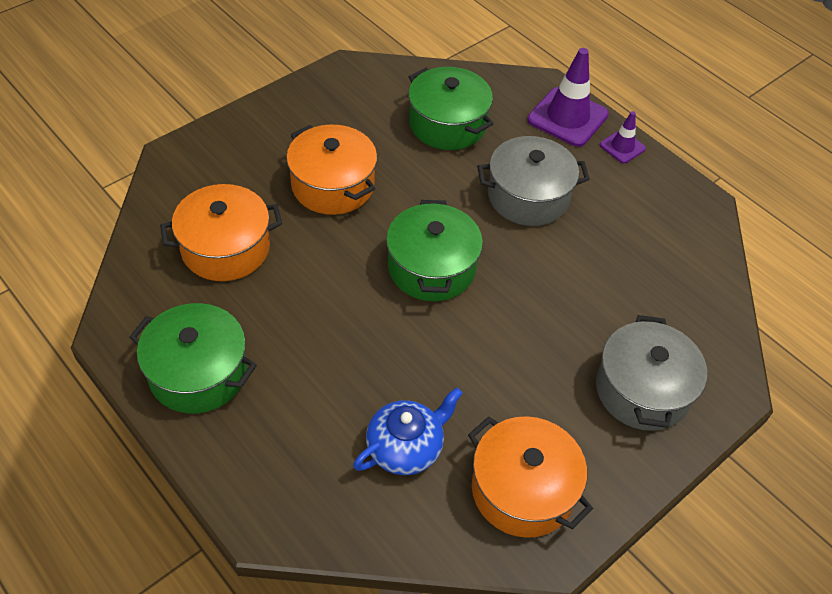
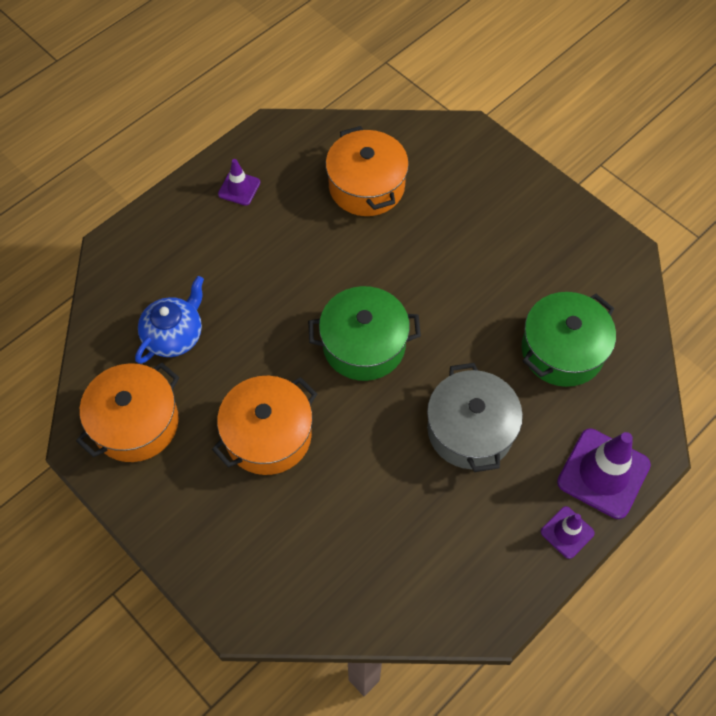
camera: 90 degrees right, 10 degrees up
(198, 373) = (239, 188): green pot -> purple traffic cone
(333, 185) = (454, 256): orange pot -> orange pot (268, 435)
(406, 448) = (174, 335): blue teapot -> blue teapot turned 105 degrees counterclockwise
(642, 390) = (236, 528): grey pot -> none

